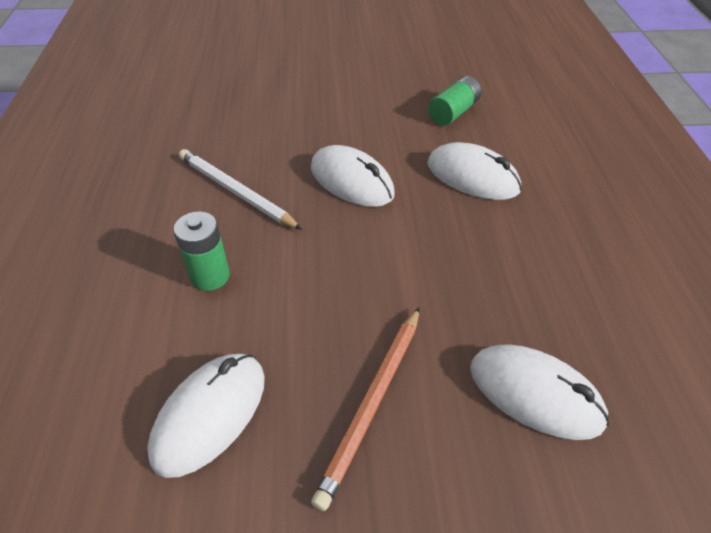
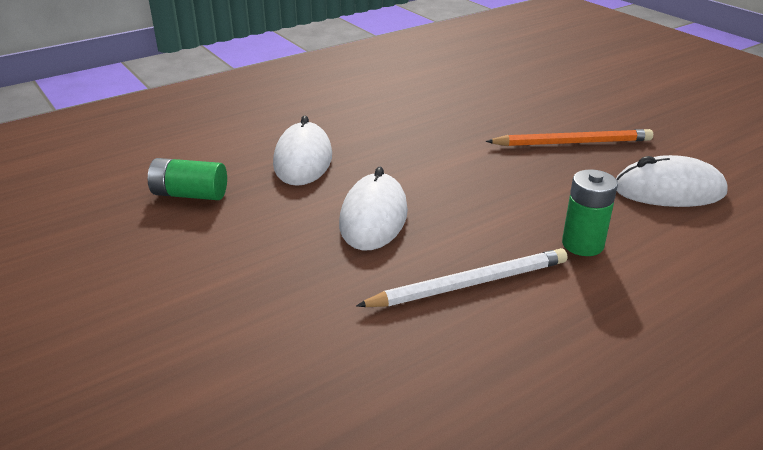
camera: 120 degrees left, 15 degrees down
(235, 191) = (469, 283): white pencil -> white pencil turned 120 degrees counterclockwise
(535, 394) = (494, 103): white mouse -> none

